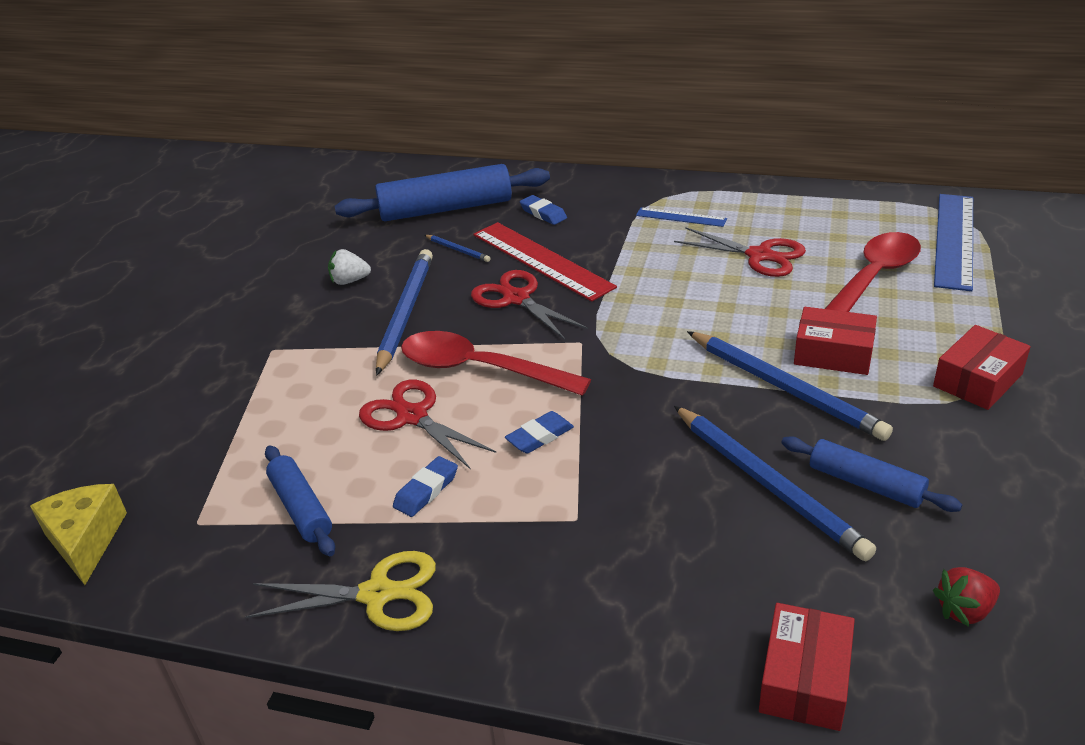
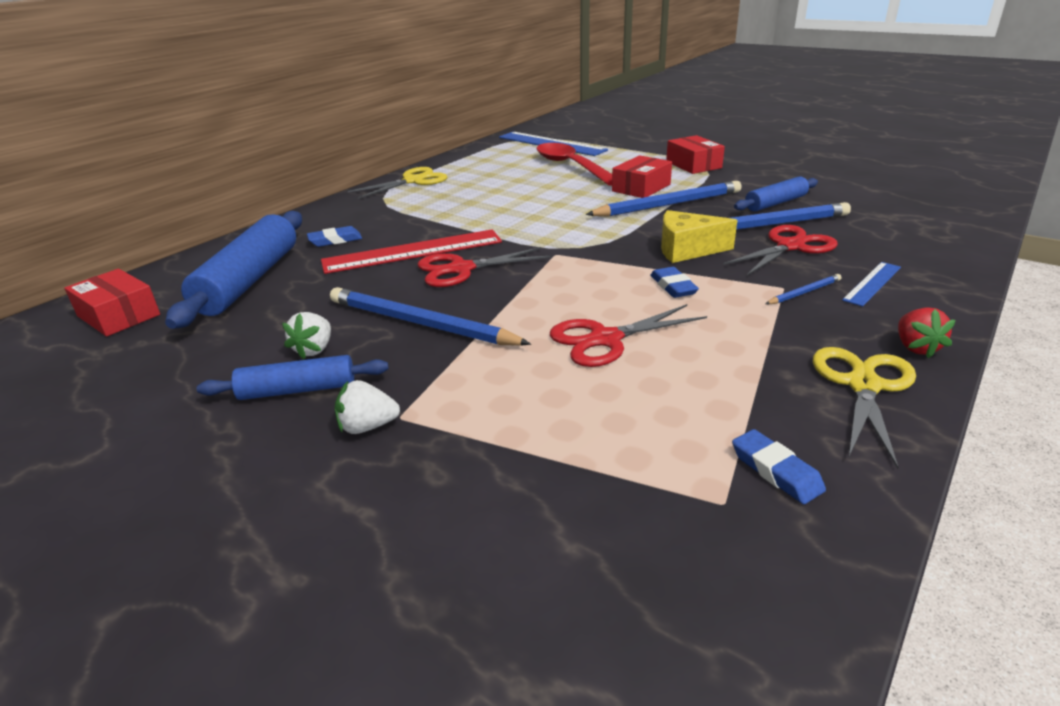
camera: 70 degrees left, 5 degrees down
(86, 540) = (728, 626): yellow cheese -> yellow cheese (687, 250)
(258, 341) = (367, 426): none -> white strawberry
(301, 508) = (723, 419): blue rolling pin -> blue rolling pin (298, 390)
(426, 490) = (723, 345): blue eraser -> blue eraser (776, 471)
(458, 250) = (339, 284): blue pencil -> blue pencil (804, 292)
(480, 369) = (557, 298): red spoon -> none
(681, 217) = (421, 197): blue ruler -> blue ruler (872, 283)
(725, 195) = (413, 181): none -> yellow scissors
(759, 255) = (506, 185): red scissors -> red scissors (790, 246)
(804, 679) = (947, 246): red box -> red box (118, 315)
(964, 610) = (888, 203): red strawberry -> red strawberry (916, 348)

